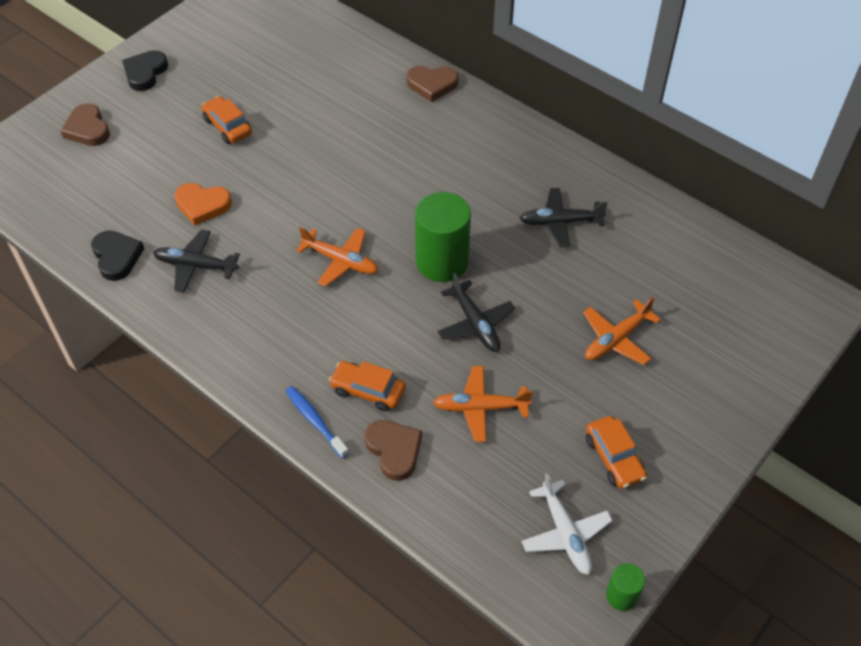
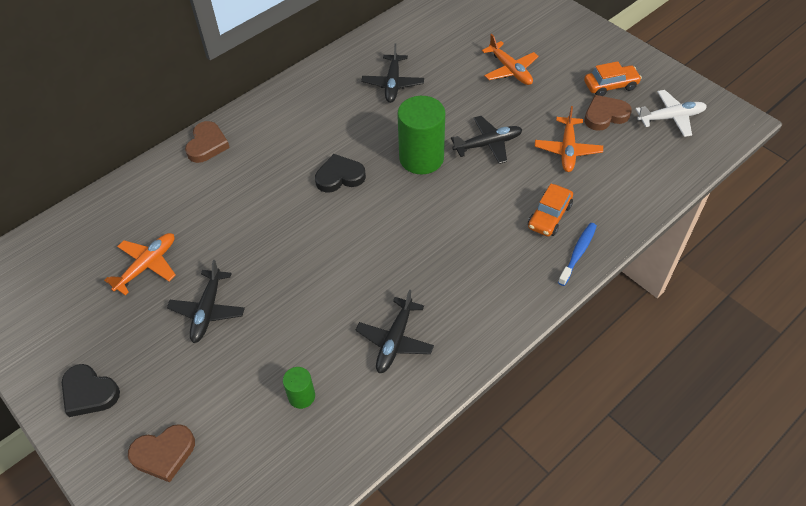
camera: 80 degrees left, 0 degrees up
(117, 257) = (370, 414): black heart -> black heart (340, 176)
(202, 205) = (315, 334): orange heart -> none
(227, 126) = (208, 310): orange car -> black plane
(315, 421) = (578, 253): blue toothbrush -> blue toothbrush turned 150 degrees clockwise
(340, 261) = (408, 226): orange plane -> orange plane (147, 266)
(394, 450) = (606, 204): brown heart -> brown heart (605, 115)
(621, 595) = (714, 97): green cylinder -> green cylinder (301, 396)

